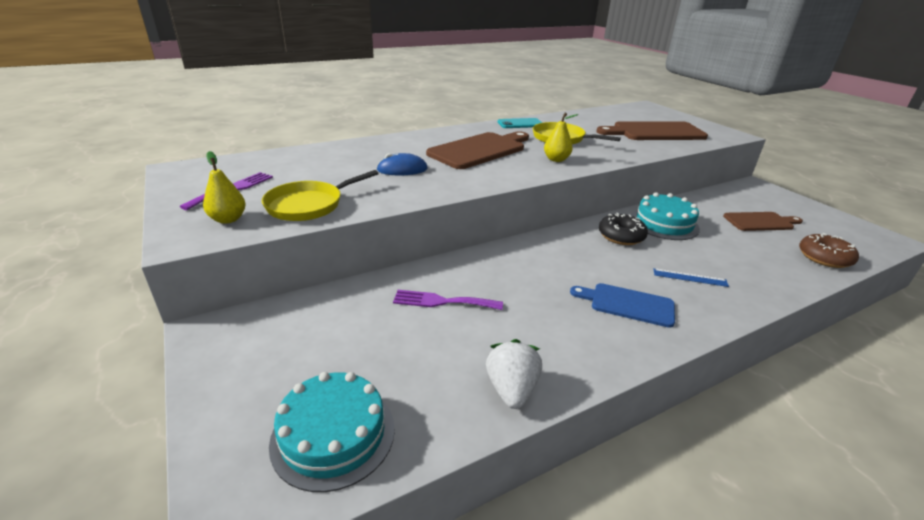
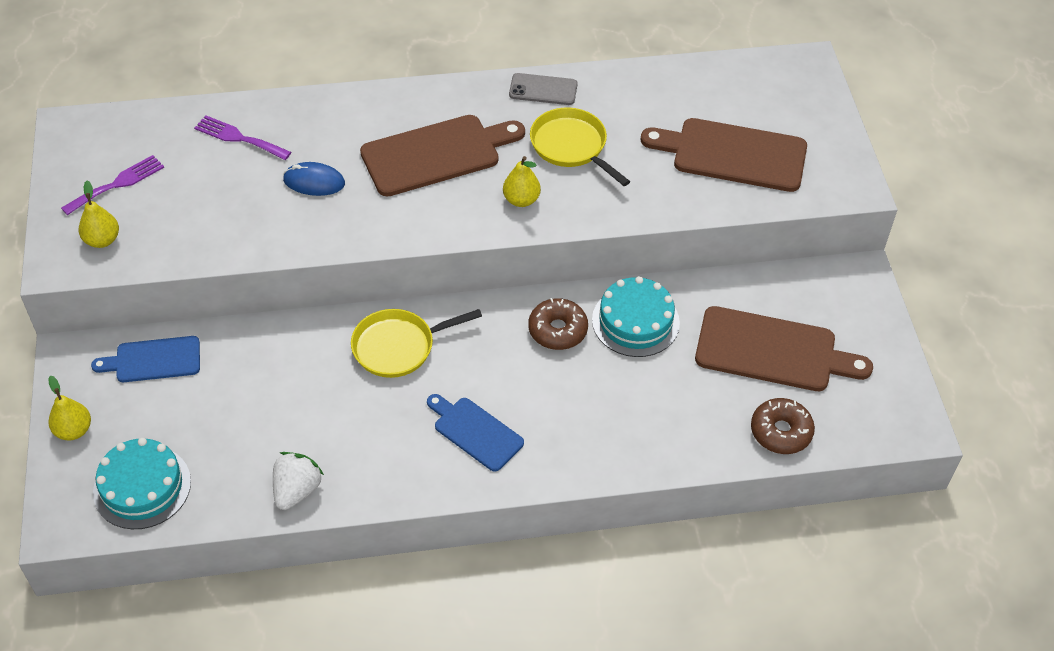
camera: 20 degrees right, 20 degrees up
(226, 397) = (73, 430): none -> yellow pear
(300, 317) = (153, 360): none -> blue cutting board
(309, 205) = (185, 233): yellow pan -> yellow pan (398, 346)
(442, 301) = (291, 376): purple fork -> purple fork (239, 138)
(520, 124) = (543, 90): turquoise phone -> grey phone
(621, 236) = (557, 330): black donut -> brown donut
(690, 277) = (578, 416): blue ruler -> none
(760, 222) = (772, 351): brown cutting board -> brown cutting board, size x1.65

